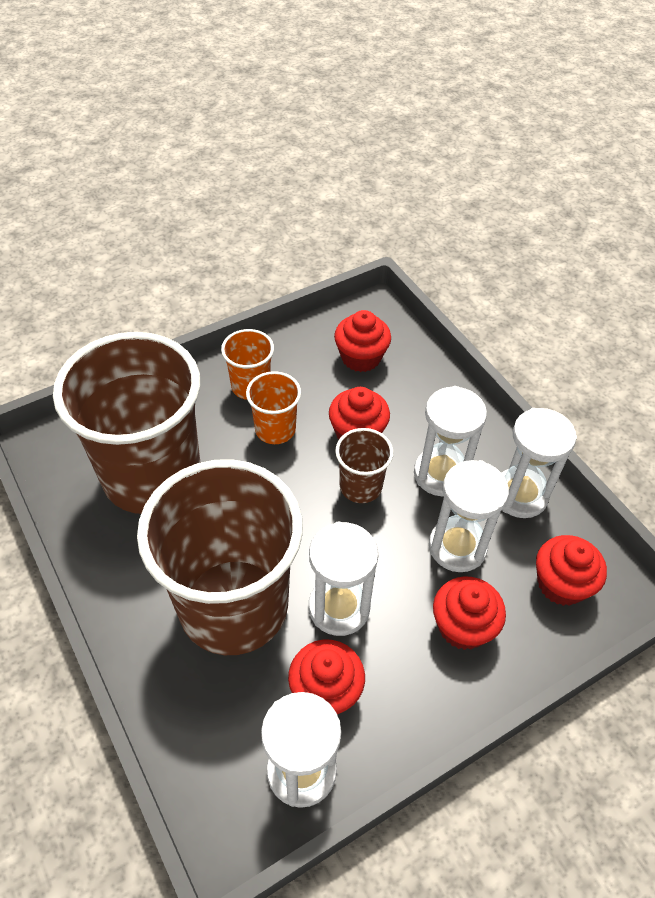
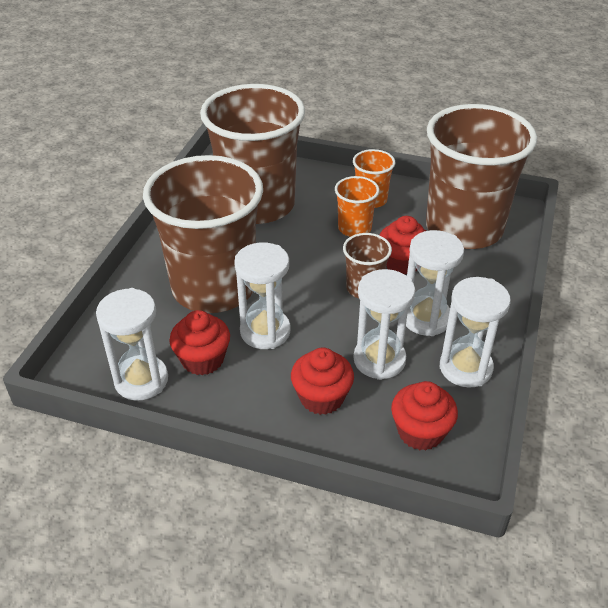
camera: 50 degrees right, 10 degrees down
(361, 357) = (464, 228): red cupcake -> brown cup

